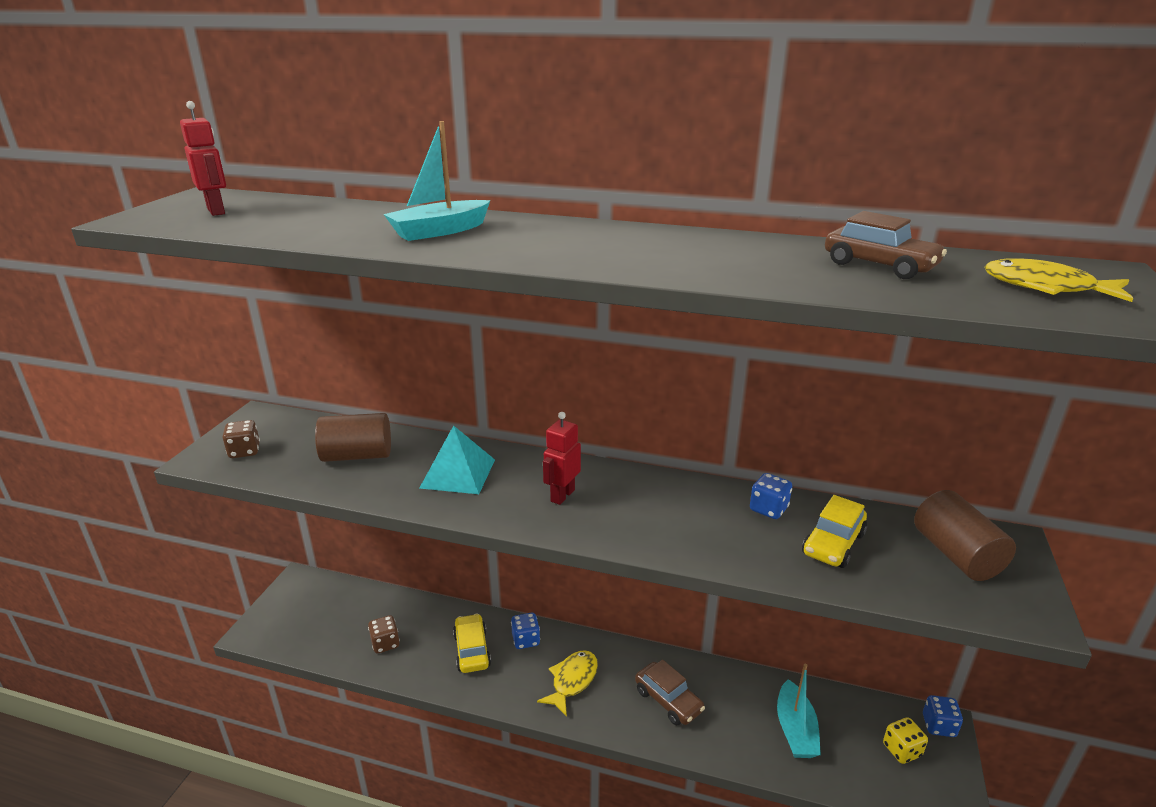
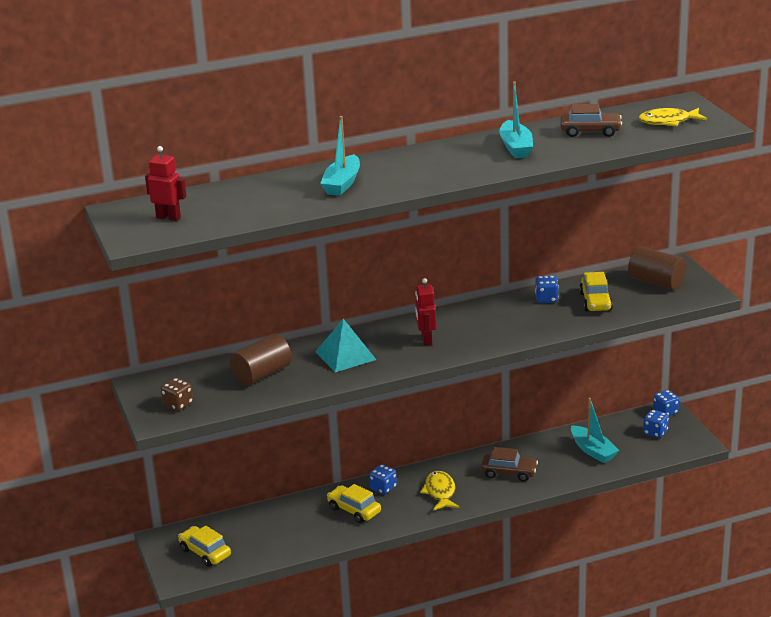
camera: 35 degrees left, 0 degrees up
(306, 617) = (205, 552): none -> yellow car
(385, 643) = (288, 536): brown dice -> none
(730, 254) = (516, 147): none -> turquoise boat
(902, 750) = (655, 432): yellow dice -> blue dice

